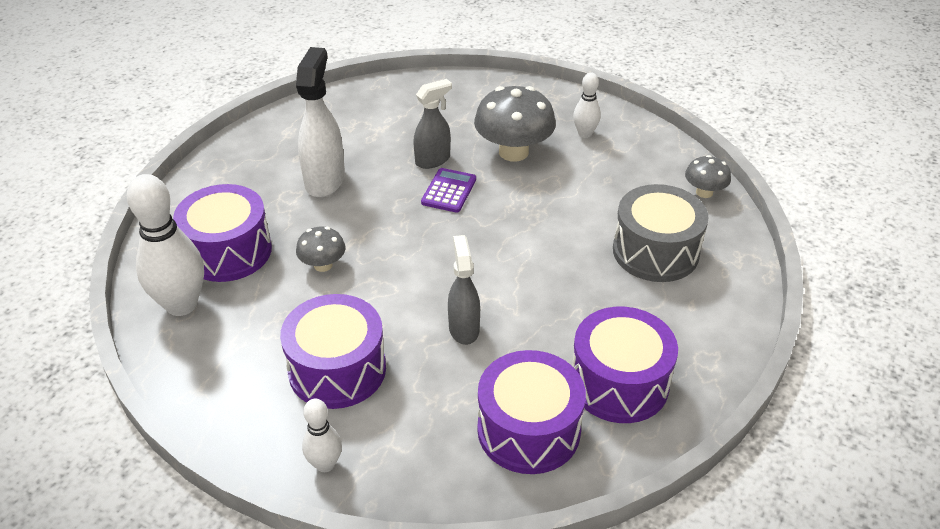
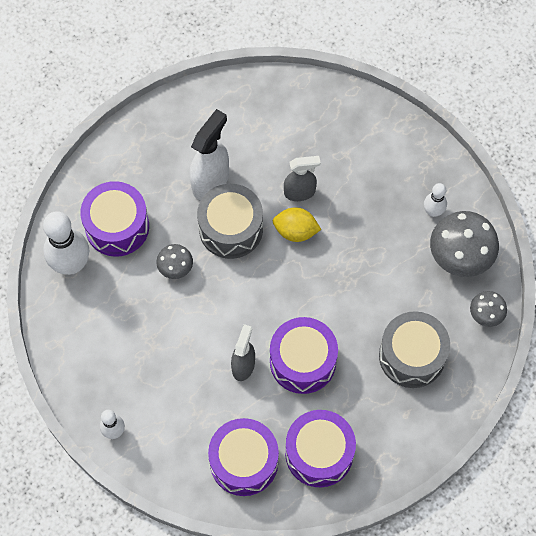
camera: 25 degrees right, 25 degrees up
(337, 369) = (149, 363): purple drum -> purple drum (302, 361)
(372, 211) = (231, 228): none -> grey drum
(449, 191) = (295, 231): purple calculator -> yellow lemon
(513, 152) = (365, 209): grey mushroom -> grey mushroom (460, 256)

